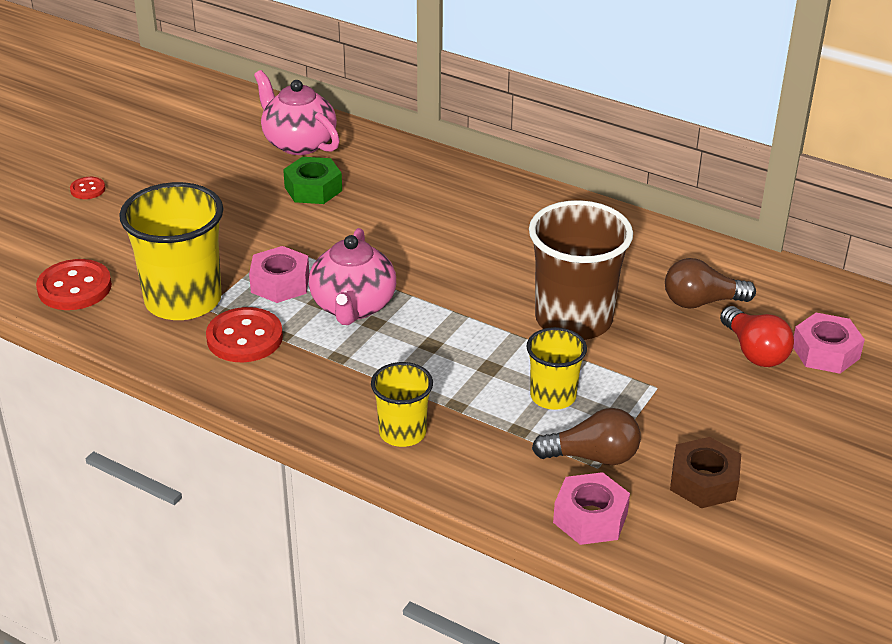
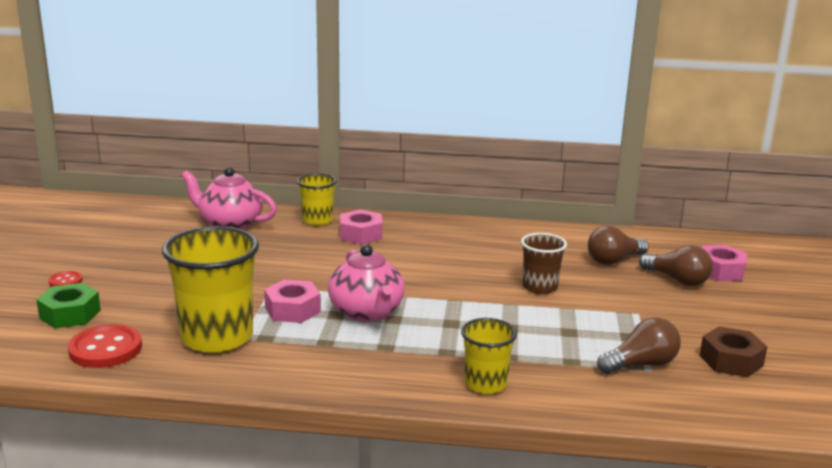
camera: 25 degrees left, 15 degrees down
(244, 338) = (294, 351): red button -> none
(313, 189) = (267, 248): green nut -> green nut (70, 314)
(553, 396) = (573, 334): yellow cup -> yellow cup (317, 220)
(573, 320) = (540, 287): brown cup -> brown cup, size x0.56
(590, 518) = (681, 403): pink nut -> pink nut (361, 234)
(754, 351) = (677, 280): red light bulb -> brown light bulb

